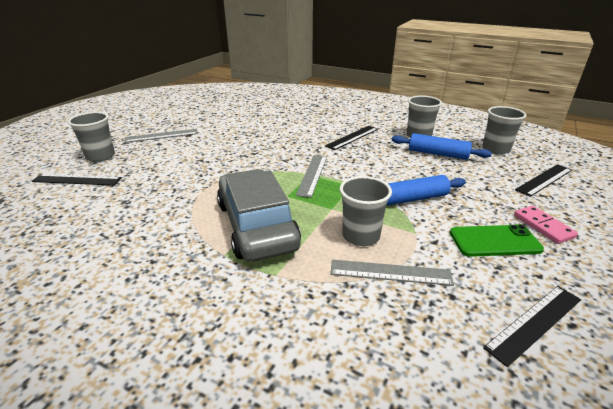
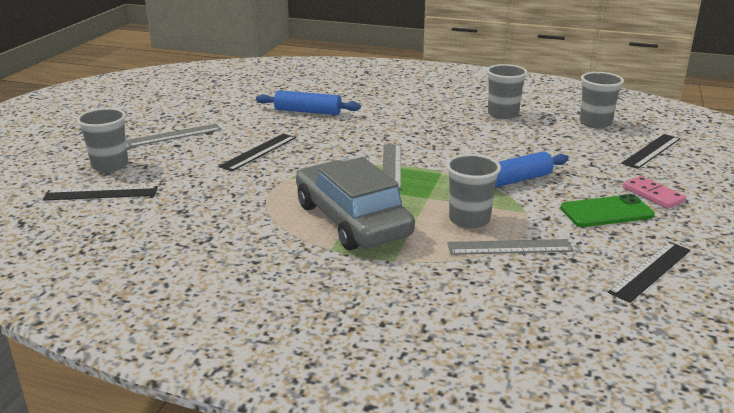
camera: 10 degrees left, 5 degrees down
(352, 137) = (423, 121): black ruler -> black ruler (258, 152)
(438, 154) = (530, 132): blue rolling pin -> blue rolling pin (308, 111)

